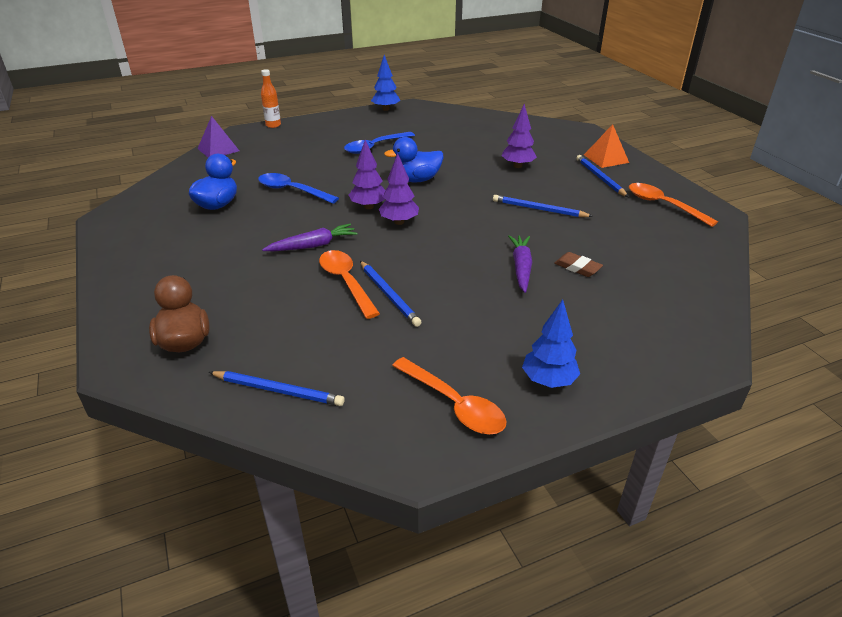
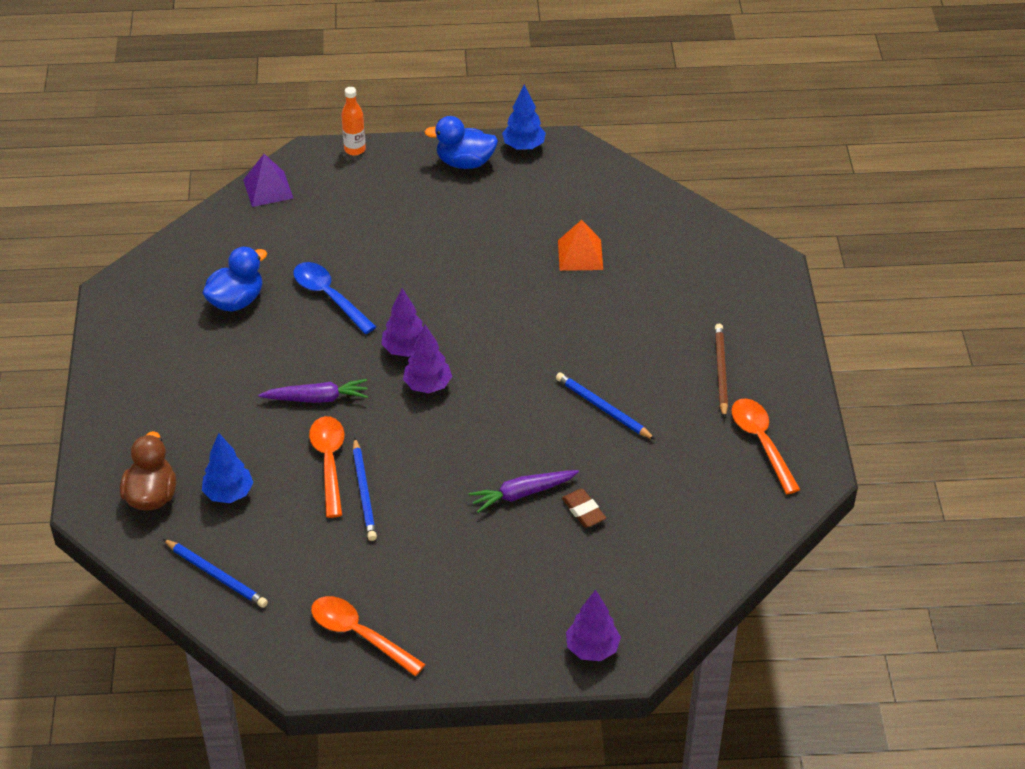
camera: 20 degrees right, 10 degrees up
(375, 147) = (467, 233): blue spoon -> none
(416, 180) = (486, 315): blue duck -> blue duck (465, 162)
(453, 404) = (359, 635): orange spoon -> orange spoon turned 150 degrees clockwise
(517, 166) = (630, 320): purple tree -> purple tree (592, 649)
(521, 267) = (522, 493): purple carrot -> purple carrot turned 135 degrees counterclockwise
(548, 381) = (458, 637): blue tree -> blue tree (228, 494)
(600, 178) = (720, 371): blue pencil -> brown pencil
(606, 158) = (758, 335): orange pyramid -> orange pyramid (580, 255)

